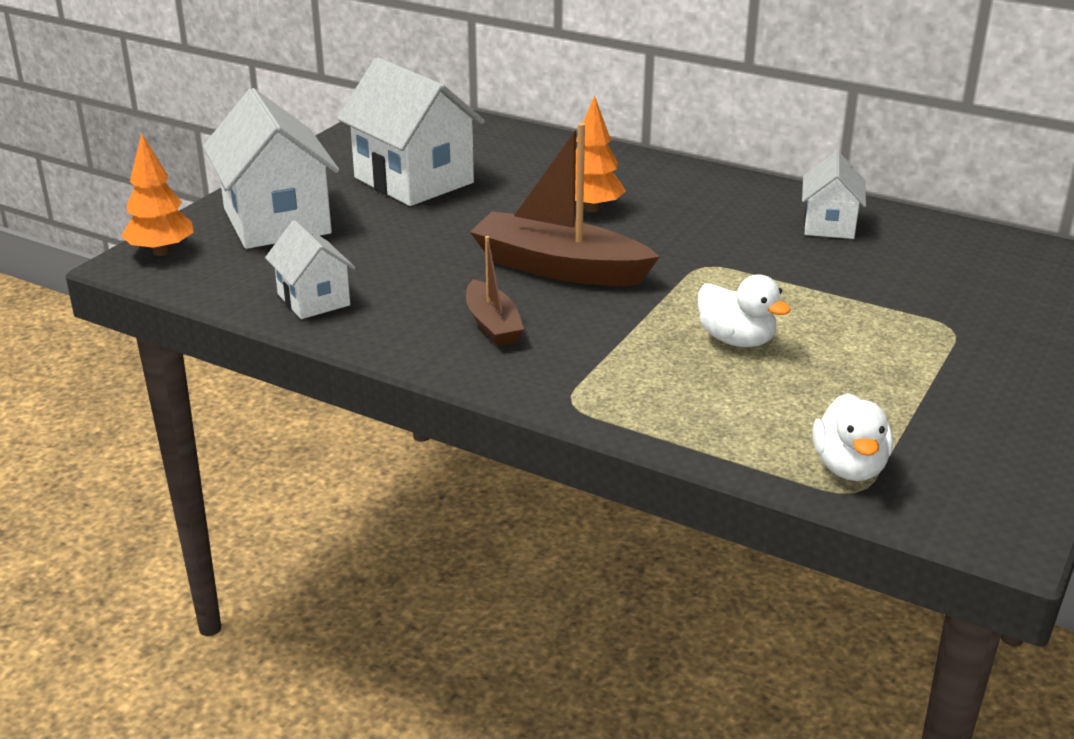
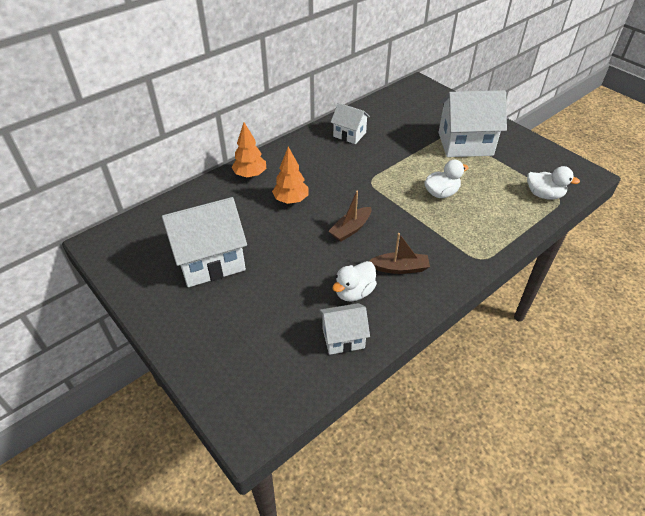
camera: 70 degrees left, 15 degrees up
(161, 252) = (238, 412): orange tree -> orange tree (250, 175)
(277, 221) = (228, 338): white house -> white house (465, 144)
(412, 293) = (354, 292): none -> white duck
(559, 268) = (350, 229): brown boat -> brown boat, size x0.55

